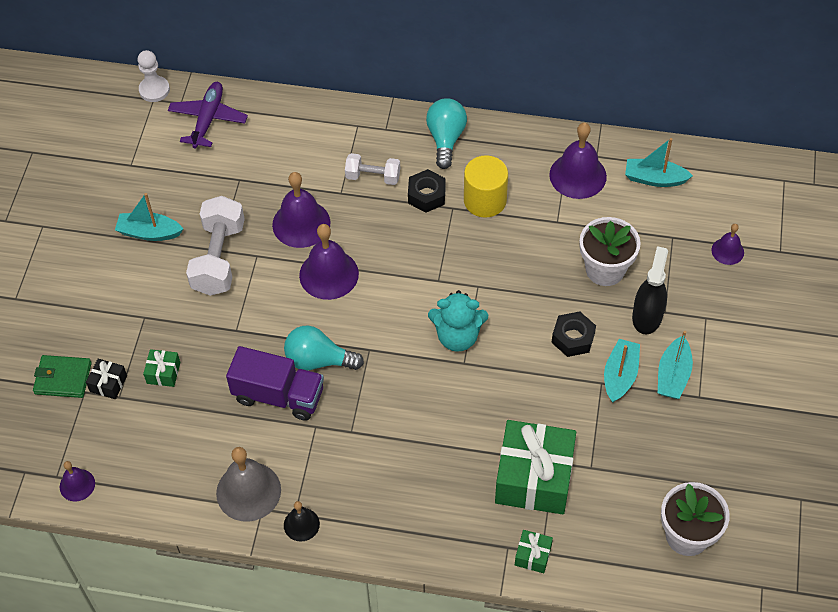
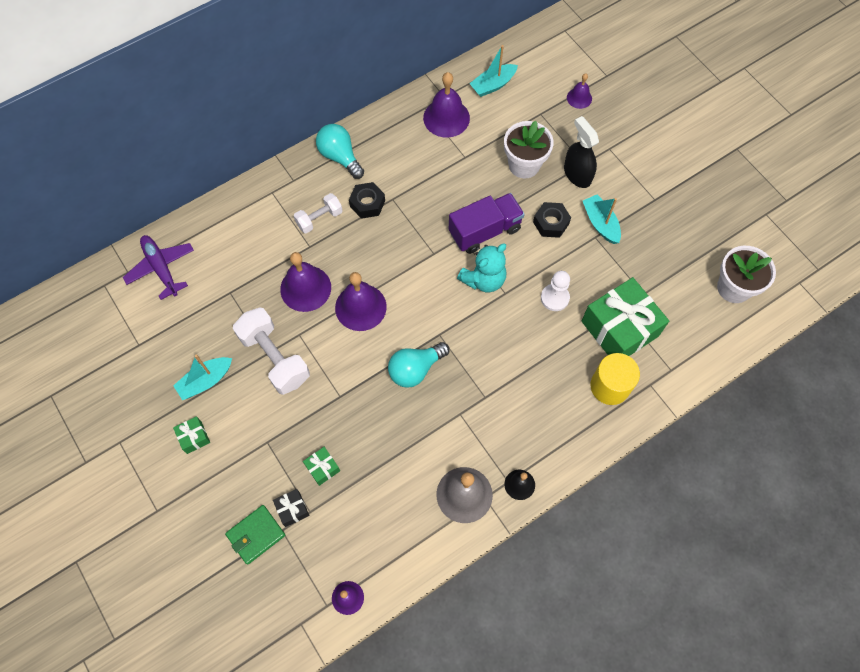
camera: 45 degrees left, 10 degrees up
(154, 90) = (97, 278): white pawn -> white pawn (555, 298)
(278, 395) = (415, 415): purple truck -> purple truck (485, 231)
(485, 200) = (407, 178): yellow cylinder -> yellow cylinder (610, 386)
(533, 555) = (669, 376): green gift -> green gift (194, 437)
(673, 375) = (628, 198): turquoise boat -> none

